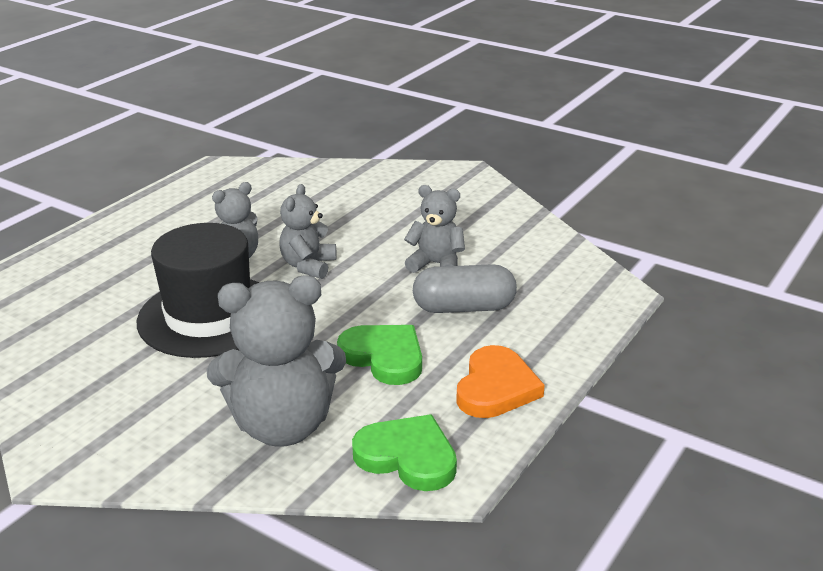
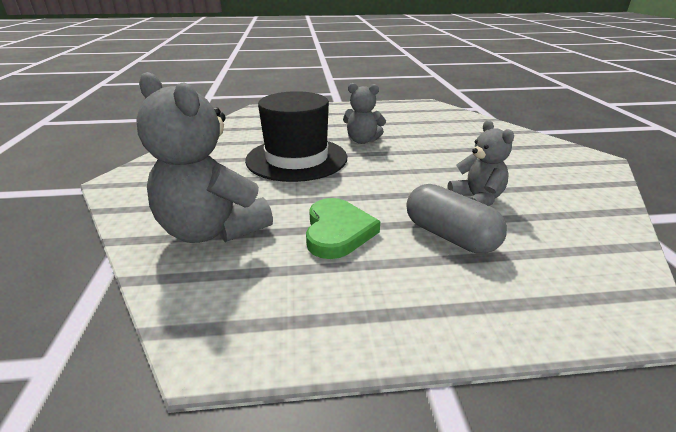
camera: 50 degrees right, 0 degrees up
(308, 266) = (390, 161): grey teddy bear -> none
(407, 457) = (223, 306): green heart -> none
(496, 387) = (372, 308): orange heart -> none

